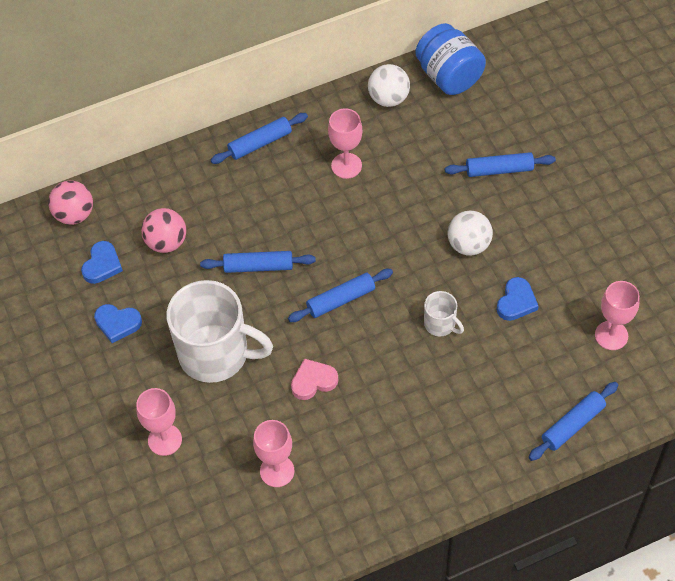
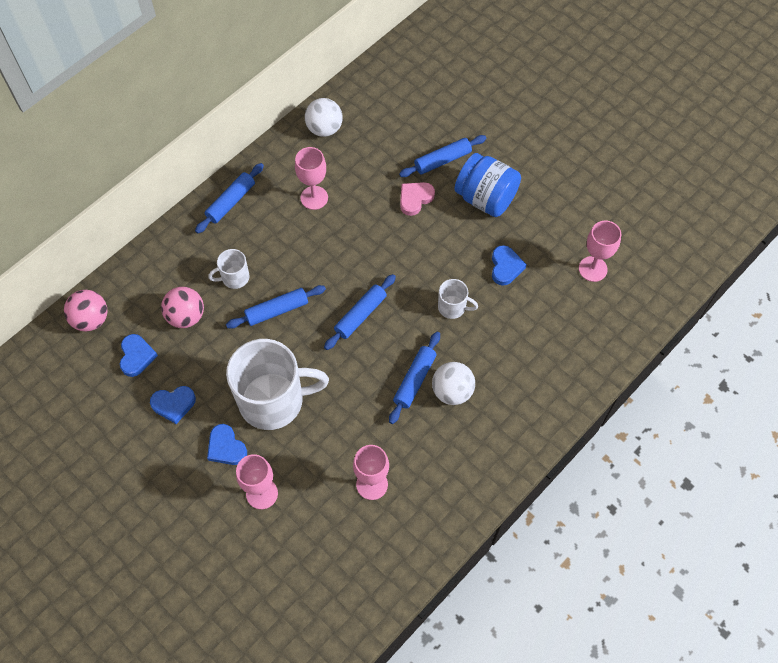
camera: 25 degrees left, 5 degrees up
(150, 383) = (226, 447): none -> blue heart
(230, 220) = (234, 277): none -> white mug
(313, 381) = (368, 394): pink heart -> pink heart (415, 199)
(449, 76) = (366, 94): blue jar -> blue jar (485, 198)
(469, 245) = (446, 232): white ball -> white ball (452, 391)
(572, 425) = (596, 354): blue rolling pin -> blue rolling pin (414, 380)

